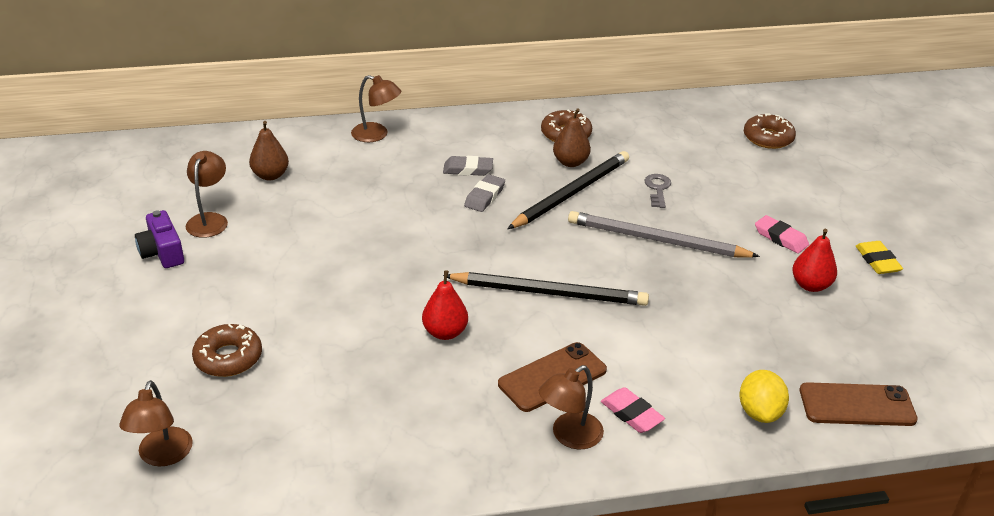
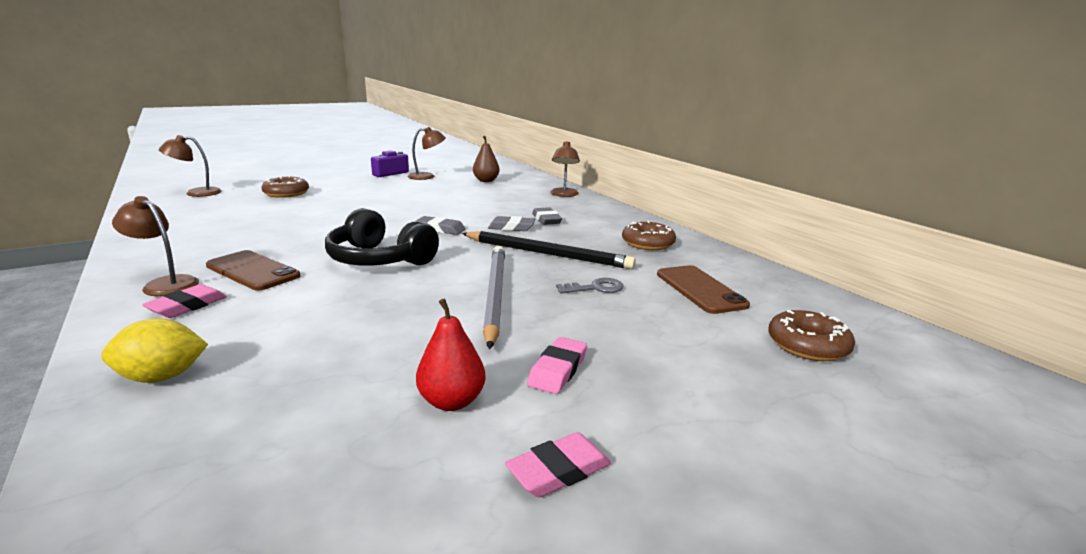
camera: 70 degrees right, 15 degrees down
(445, 332) = (316, 234): red pear -> none
(469, 243) = (440, 229): none -> grey eraser
(549, 293) = (379, 259): black pencil -> black headphones
(570, 162) = (600, 249): brown pear -> none
(857, 405) = (147, 461): brown phone -> brown phone (700, 289)
(877, 261) = (559, 471): yellow eraser -> pink eraser

